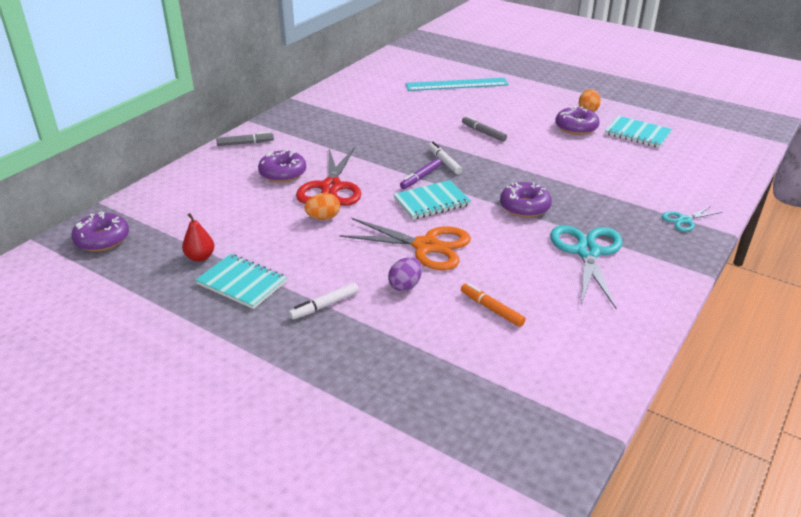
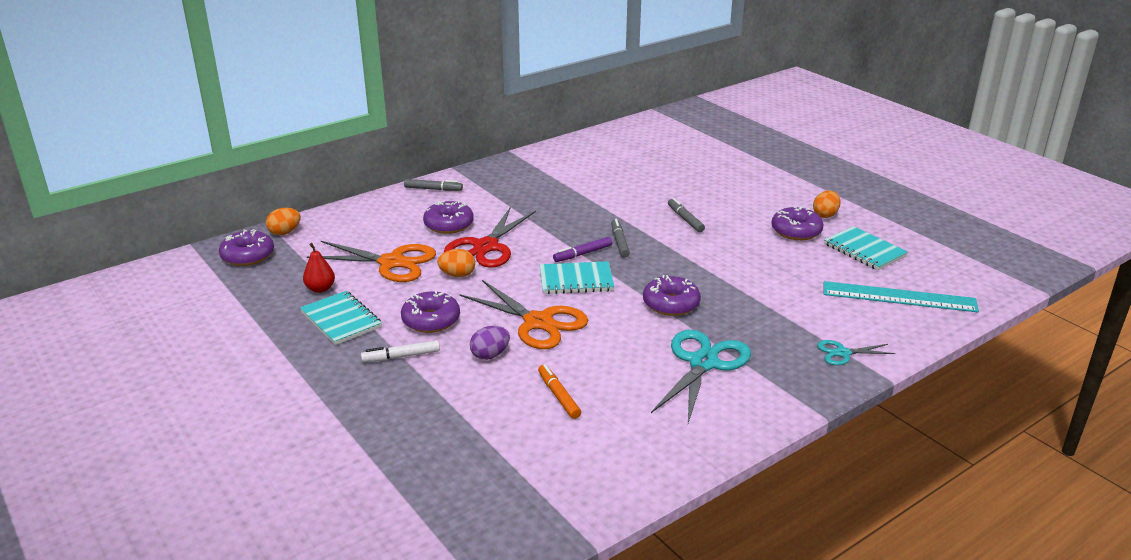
camera: 20 degrees right, 5 degrees down
(126, 209) = (285, 232): none -> orange egg
(253, 218) = (391, 263): none -> orange scissors
(328, 265) = (431, 320): none -> purple donut
(444, 162) = (619, 242): white marker -> grey marker
(456, 84) = (695, 163): turquoise ruler -> turquoise ruler (899, 297)

